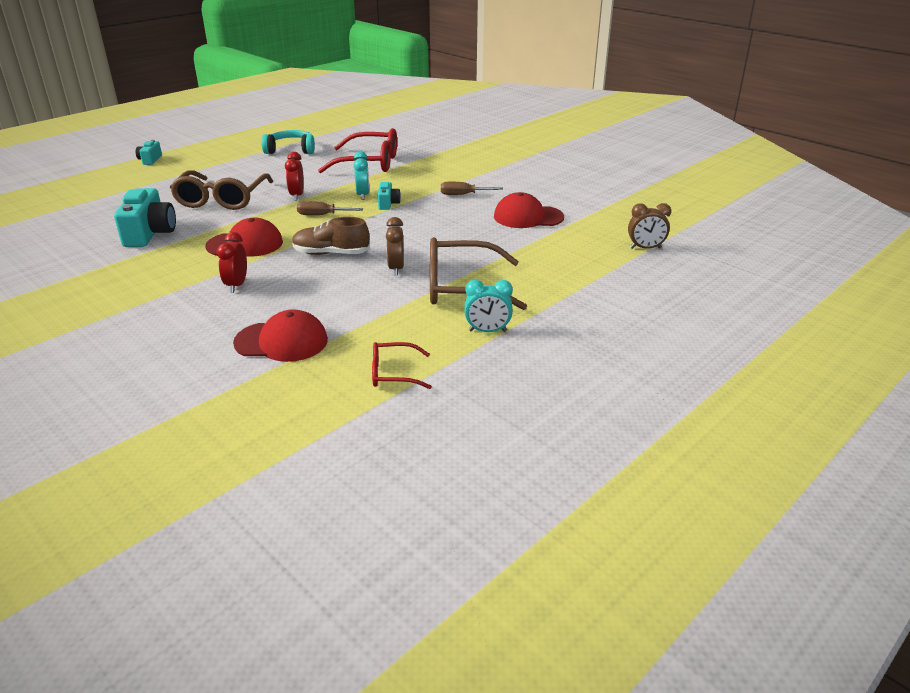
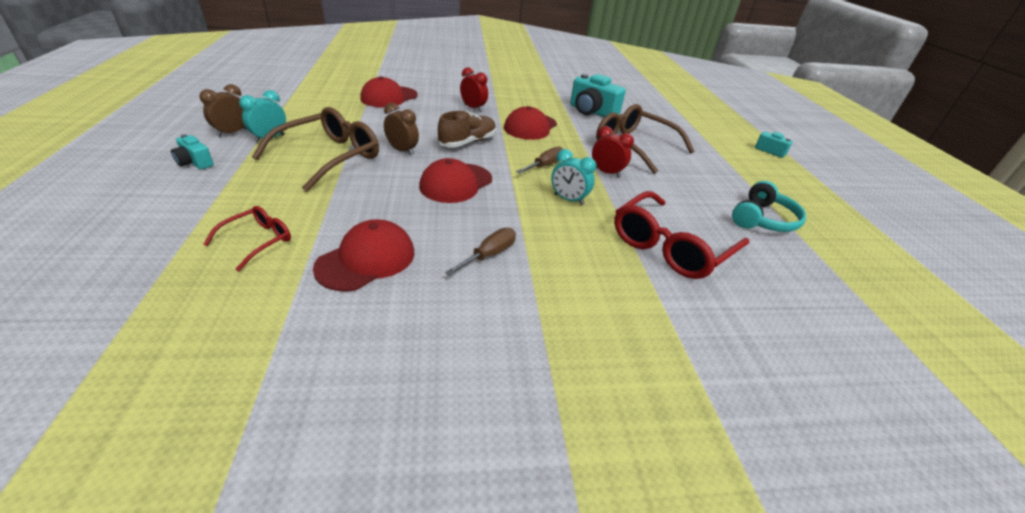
camera: 125 degrees right, 5 degrees up
(388, 204) = (528, 201): turquoise camera -> turquoise camera (195, 162)
(394, 373) = (302, 104): red glasses -> red glasses (257, 241)
(407, 230) = (456, 183): none -> red cap
(645, 248) = (156, 285): brown clock -> brown clock (232, 132)

